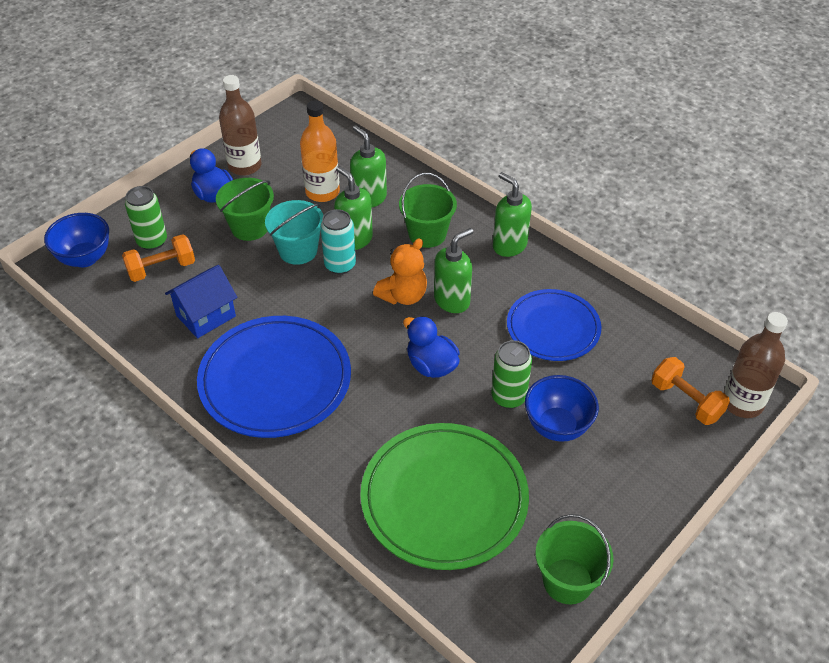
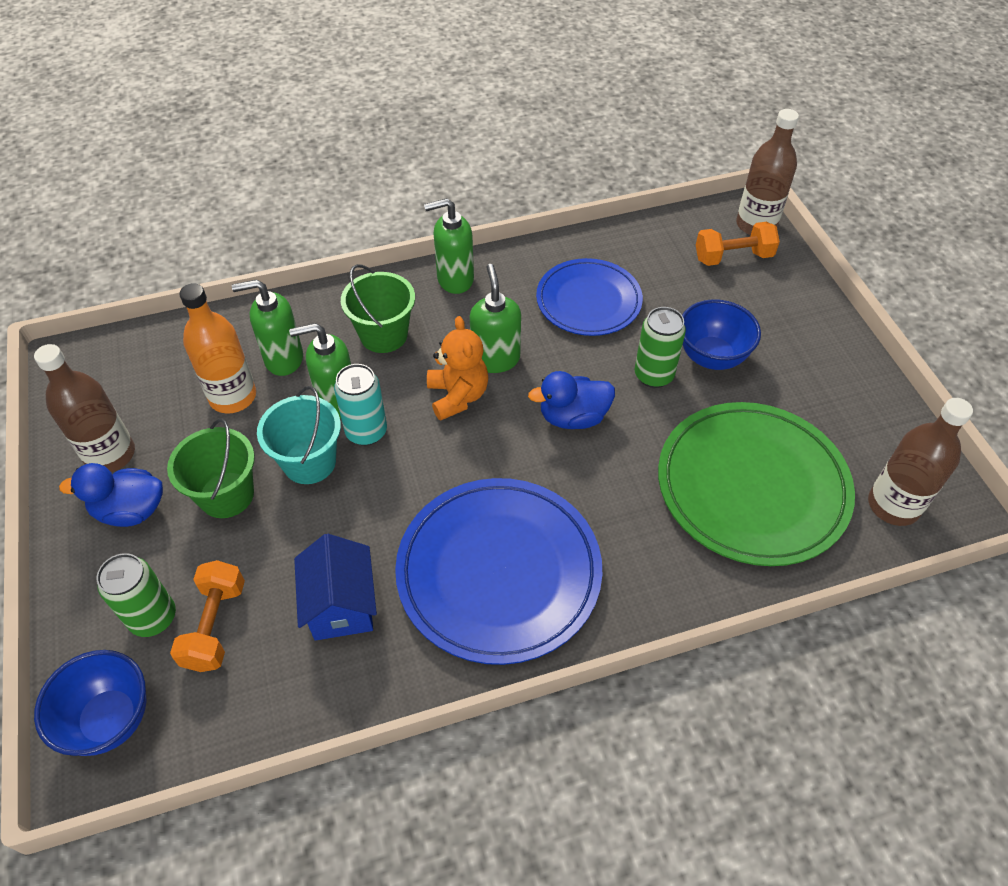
camera: 60 degrees left, 5 degrees up
(492, 603) = (893, 505): none -> brown bottle
(567, 581) = (890, 436): green bucket -> none

